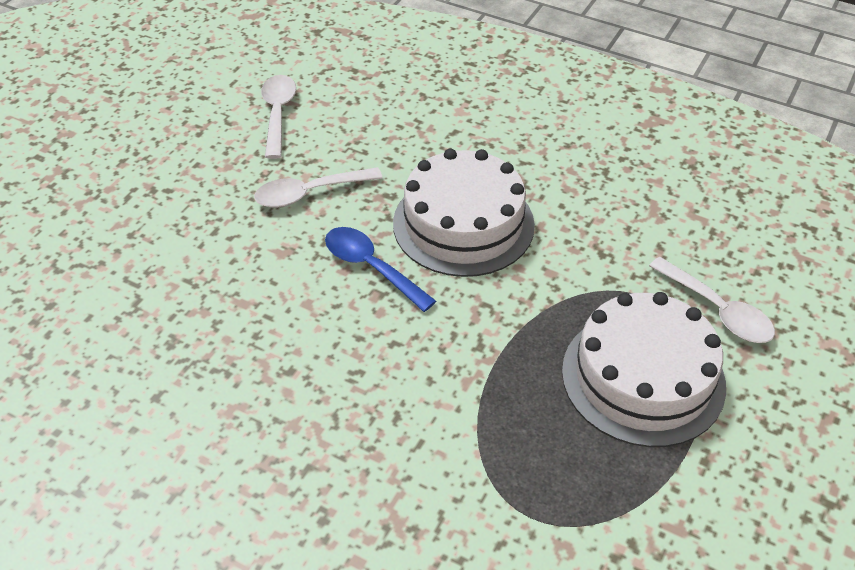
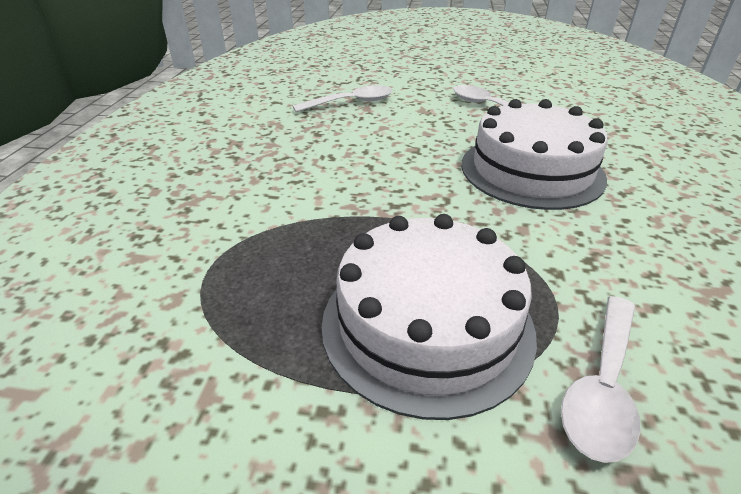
camera: 70 degrees right, 10 degrees down
(278, 114) = (550, 83): white spoon -> white spoon (351, 103)
(371, 267) = (439, 142): blue spoon -> none

